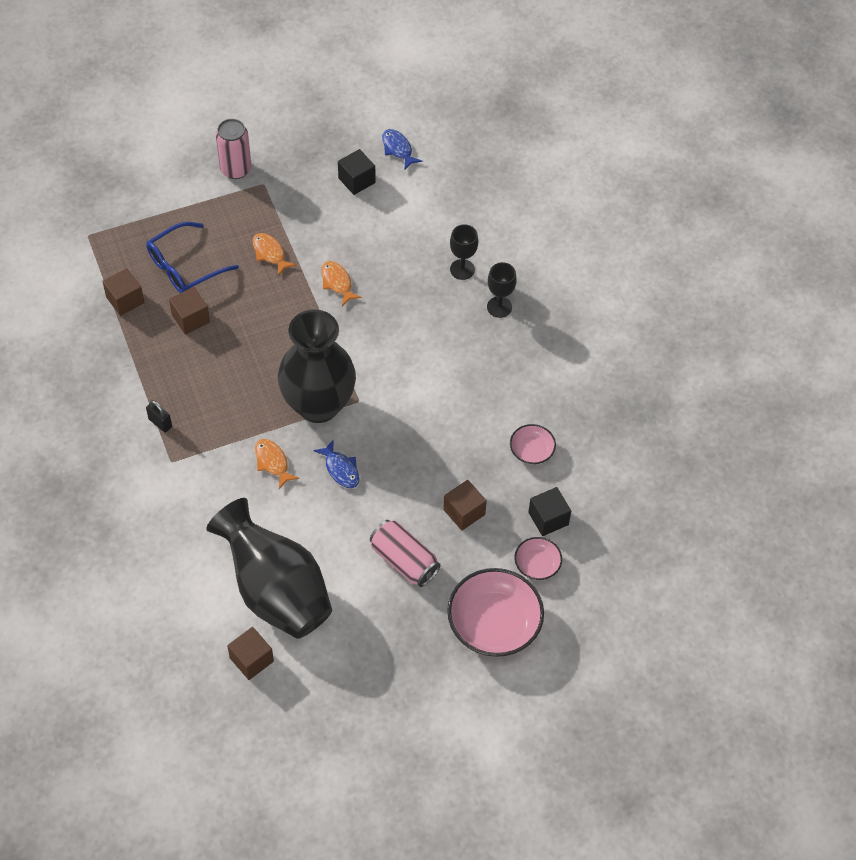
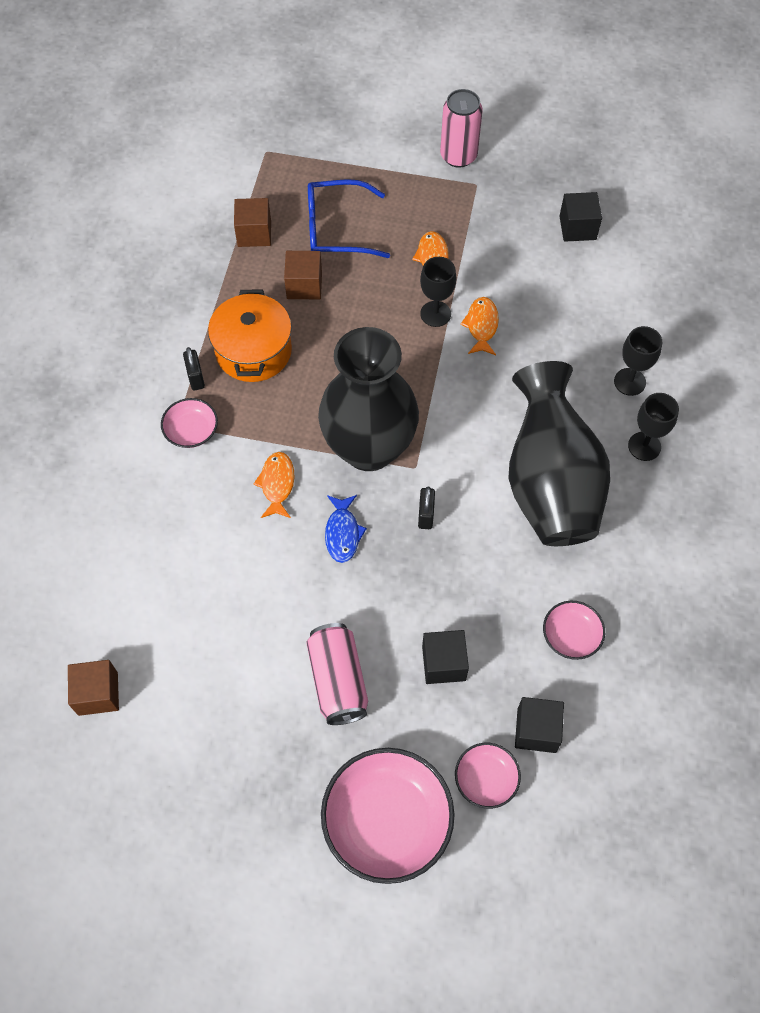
camera: 35 degrees right, 5 degrees up
(185, 460) = (191, 430): none -> pink bowl
(188, 383) = (253, 351): none -> orange pot
(275, 591) = (178, 630): black vase -> black vase (550, 484)
(299, 291) = (435, 314): none -> black goblet
(388, 427) = (426, 515): none -> black padlock
(398, 149) = (645, 216): blue fish -> none
(464, 512) = (443, 663): brown cube -> black cube

